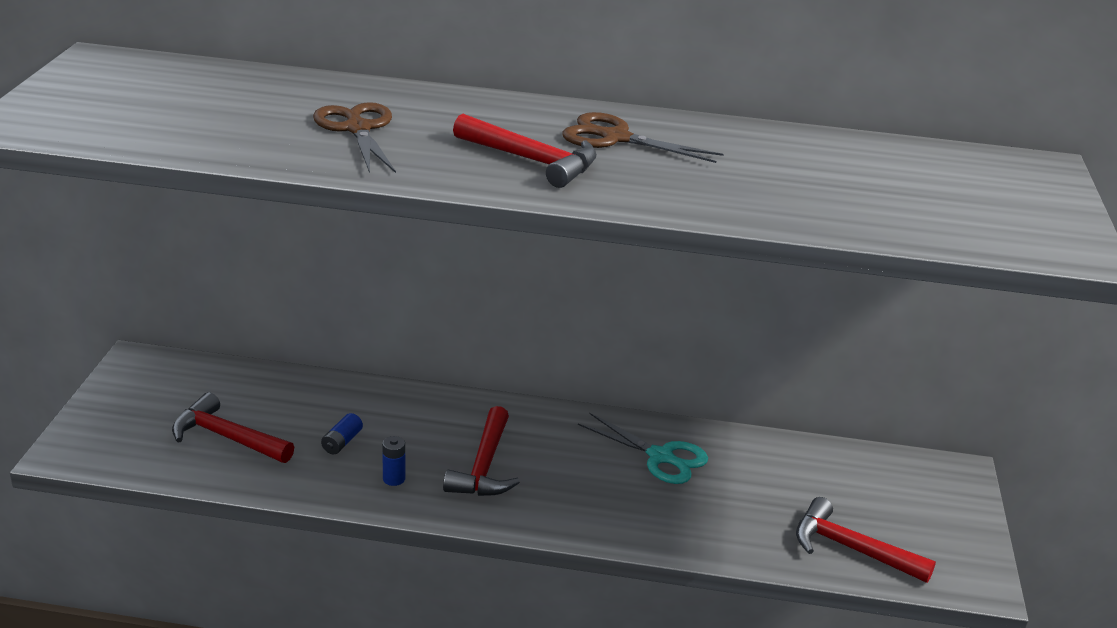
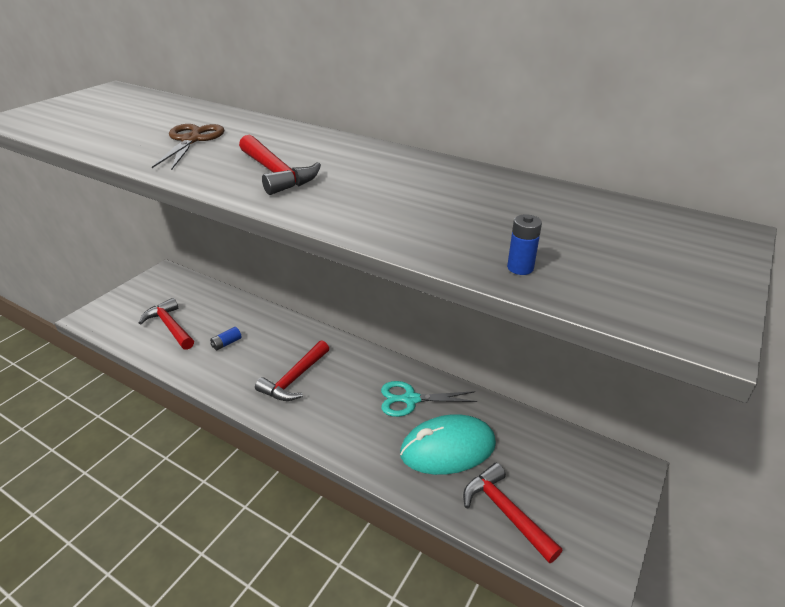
camera: 25 degrees right, 5 degrees up
(394, 479) = (236, 374): blue battery -> blue battery (520, 268)
(615, 138) = (358, 165): brown scissors -> none
(660, 457) = (410, 399): turquoise scissors -> turquoise scissors turned 120 degrees clockwise
(744, 501) = (448, 448): none -> turquoise mouse

